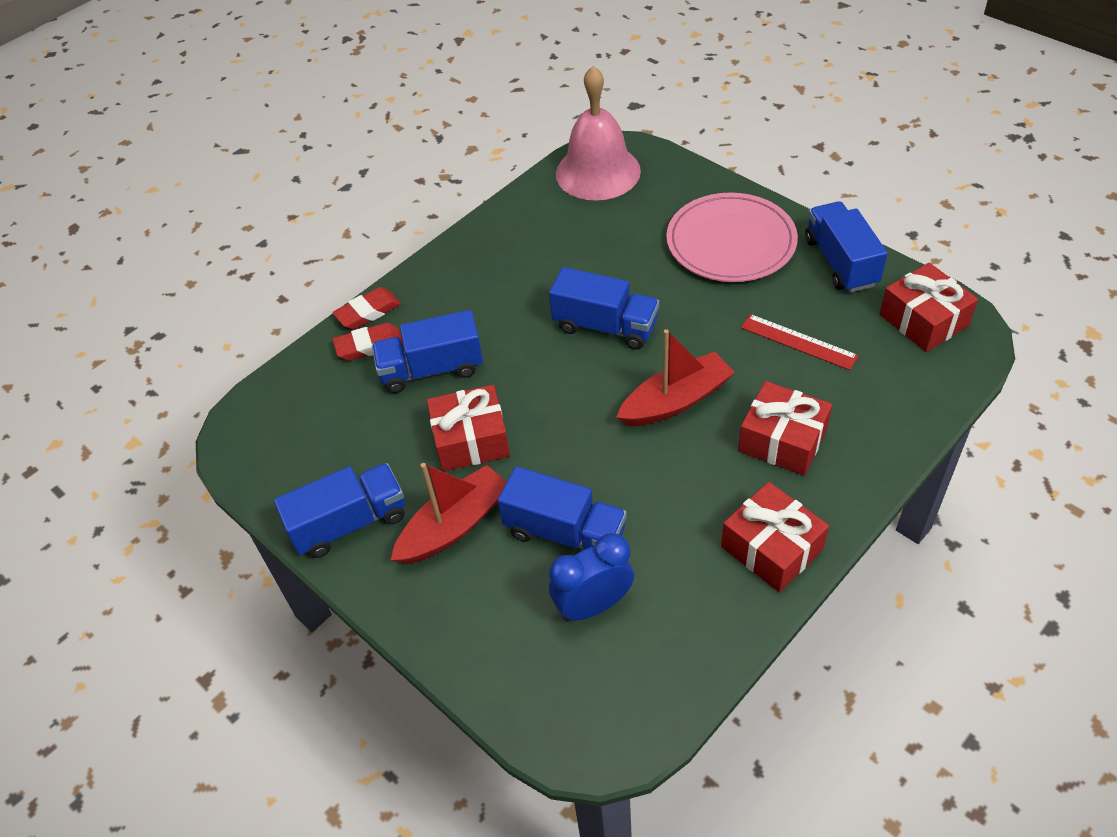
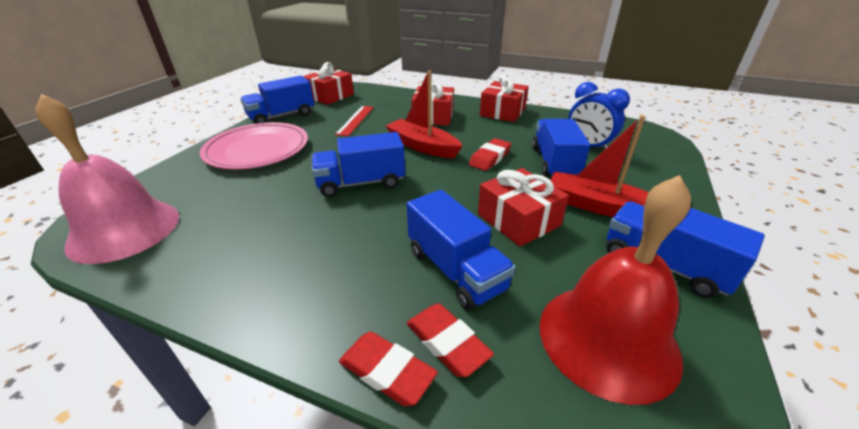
camera: 115 degrees left, 15 degrees down
(316, 435) = (607, 339): none -> red bell
(605, 326) = (361, 183): blue truck -> blue truck turned 105 degrees counterclockwise
(611, 465) = (490, 158): none -> red eraser

